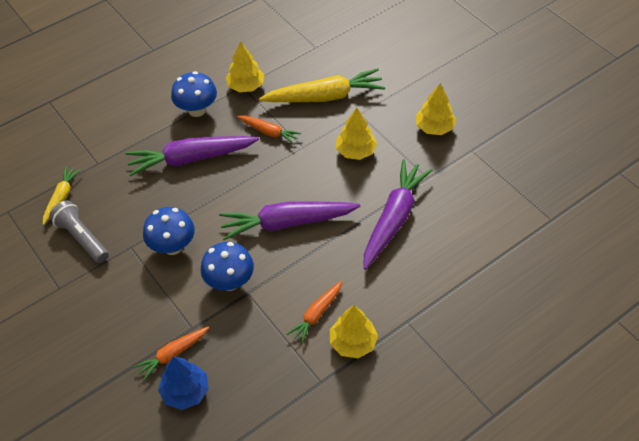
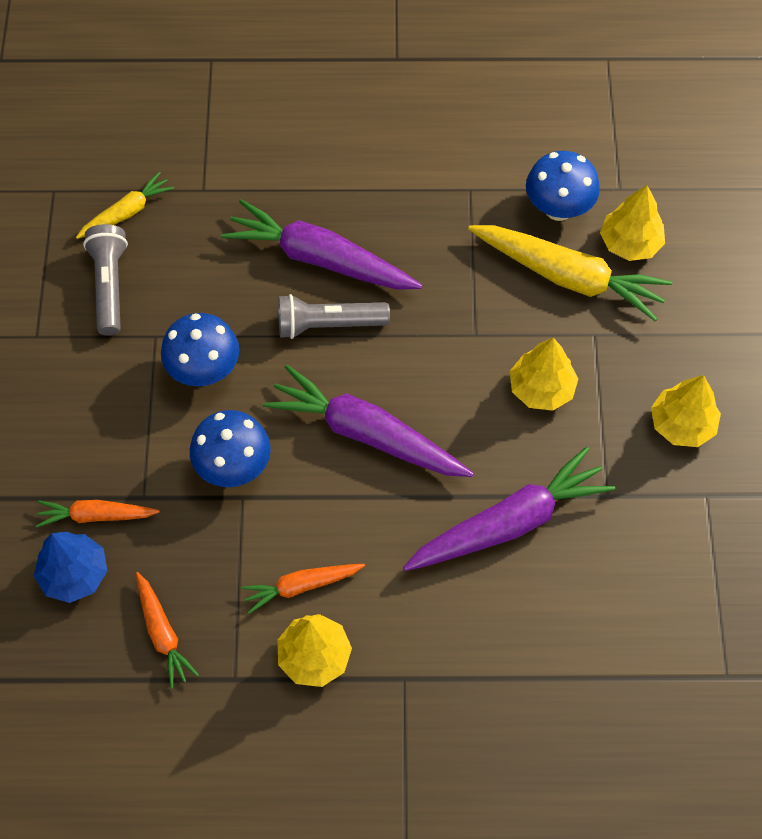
camera: 35 degrees right, 10 degrees up
(197, 110) = (383, 189): blue mushroom -> blue mushroom (558, 208)
(222, 186) = (328, 325): none -> grey flashlight
(246, 86) = (475, 193): yellow tree -> yellow tree (630, 243)
(269, 132) = (449, 284): orange carrot -> orange carrot (162, 633)

